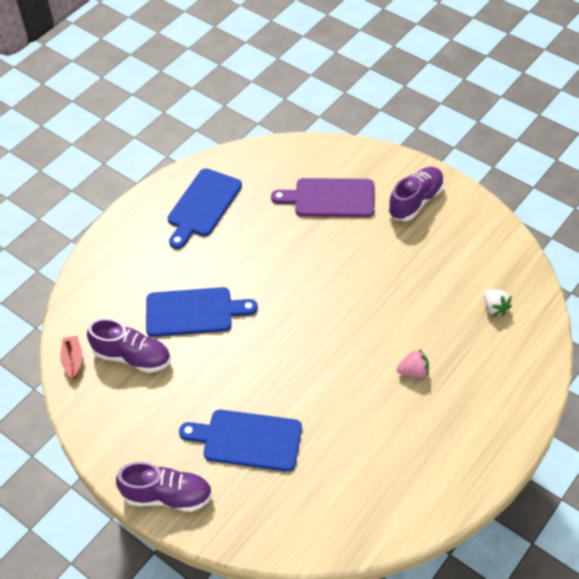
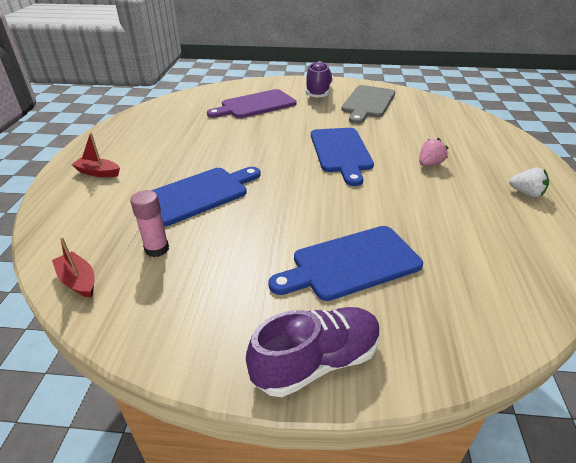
camera: 35 degrees left, 15 degrees down
(132, 357) = (157, 249): purple shoe -> pink glue stick
(135, 245) = (98, 173): none -> red boat
(203, 205) = (150, 134): blue cutting board -> blue cutting board (341, 152)
(450, 247) = (368, 103): none -> grey cutting board
(494, 308) = (434, 118): white strawberry -> white strawberry (526, 193)

